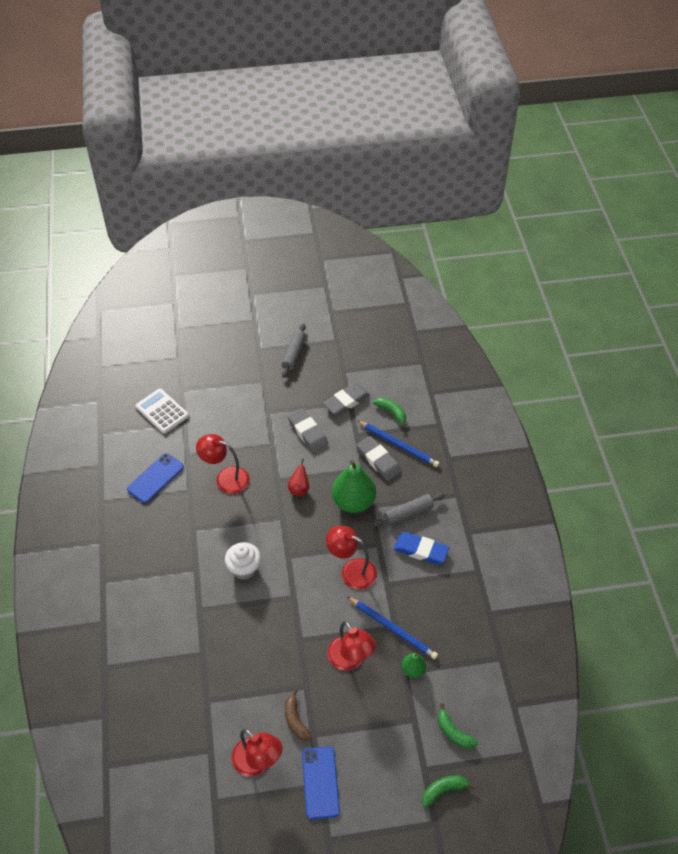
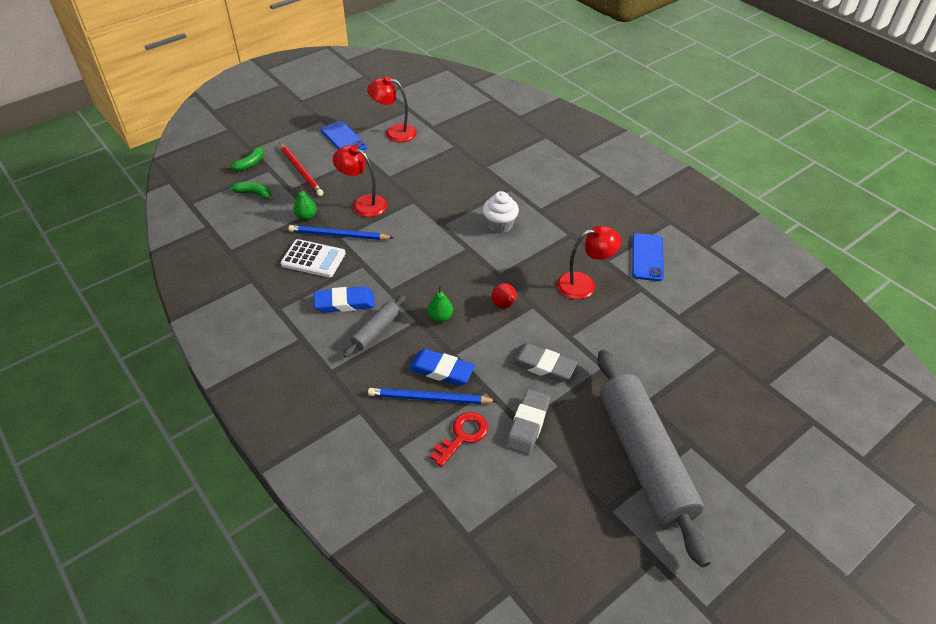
camera: 150 degrees right, 5 degrees down
(162, 411) = (712, 317): white calculator -> white calculator (313, 259)
(293, 354) = (644, 459): grey rolling pin -> grey rolling pin, size x2.26
(295, 720) = (383, 159): brown banana -> none
(351, 571) = (402, 260): red lamp -> none
(353, 502) = (440, 317): green pear -> green pear, size x0.50
(378, 460) = (441, 370): grey eraser -> blue eraser
(391, 412) = (462, 436): green banana -> red key
(391, 746) = (301, 171): none -> red pencil

